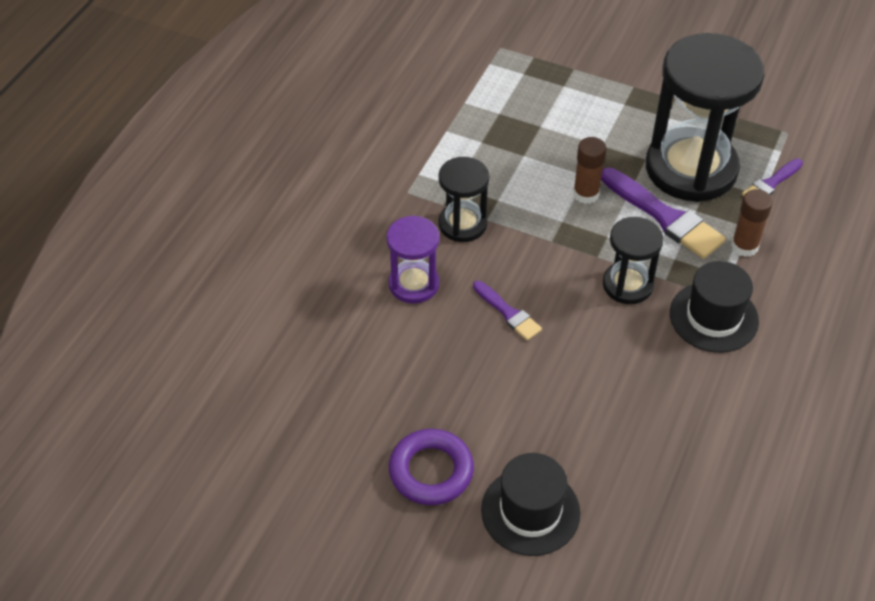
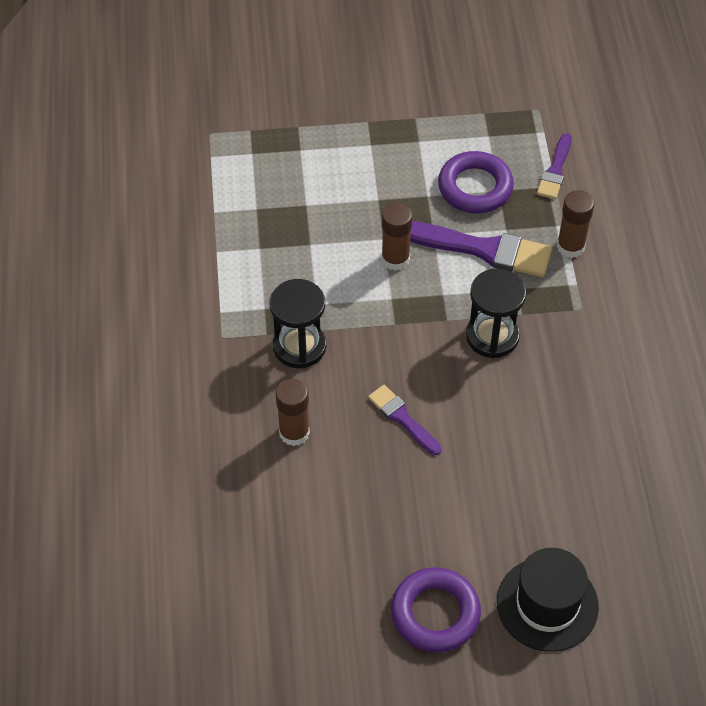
camera: 30 degrees left, 5 degrees up
(414, 284) = (294, 432): purple hourglass -> brown glue stick
(508, 313) = (402, 418): purple brush -> purple brush turned 150 degrees counterclockwise
(691, 168) = (475, 187): black hourglass -> purple ring
(713, 317) = (587, 331): black hat -> none

